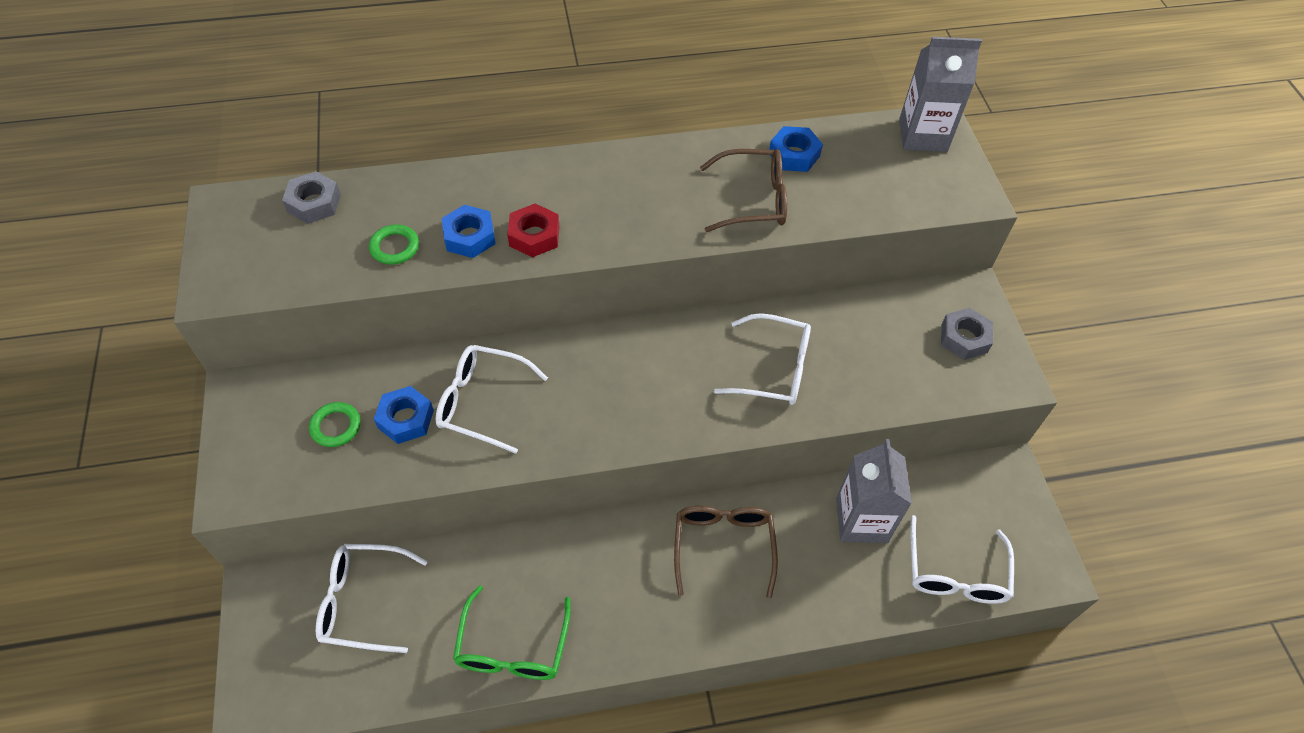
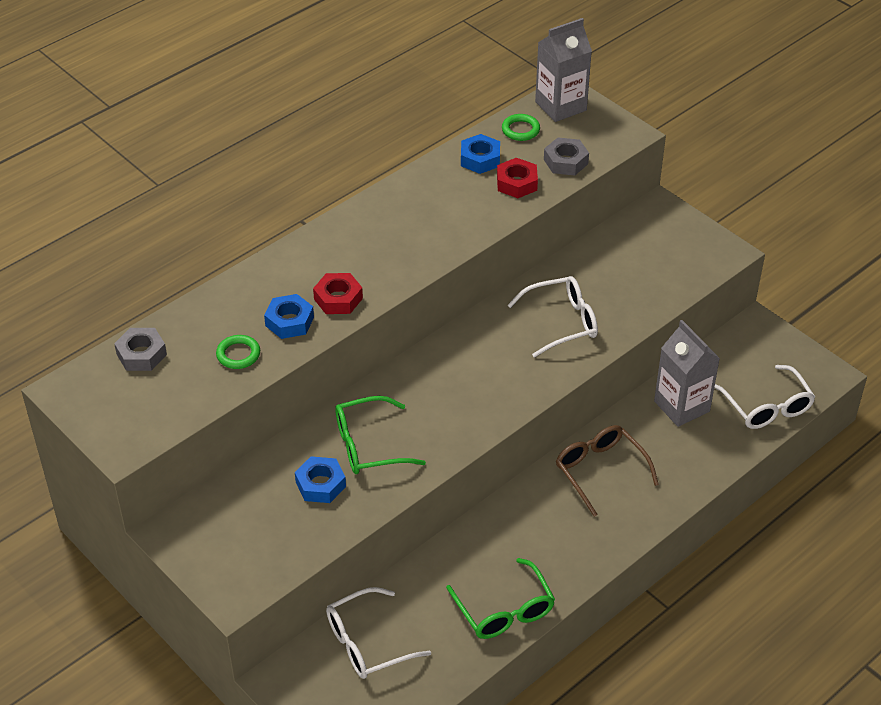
camera: 30 degrees left, 10 degrees down
(336, 426) = (271, 516): green ring -> green ring (520, 130)
(482, 402) = (368, 445): white glasses -> green glasses
(753, 200) = (477, 203): brown glasses -> none
(811, 197) = (516, 183): none -> red nut
(964, 338) = (675, 240): grey nut -> grey nut (565, 161)

